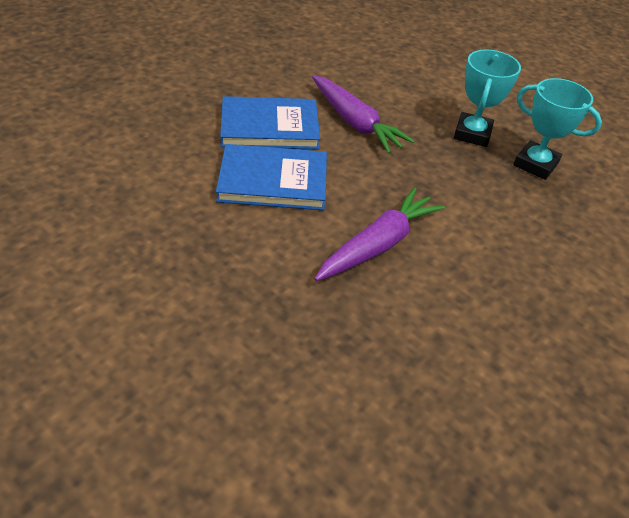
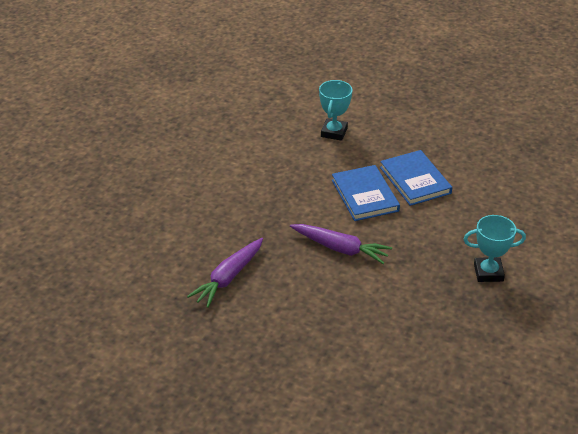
camera: 75 degrees right, 5 degrees down
(355, 123) = (452, 215): purple carrot -> purple carrot (228, 278)
(535, 164) = (477, 309): turquoise trophy -> turquoise trophy (334, 132)

